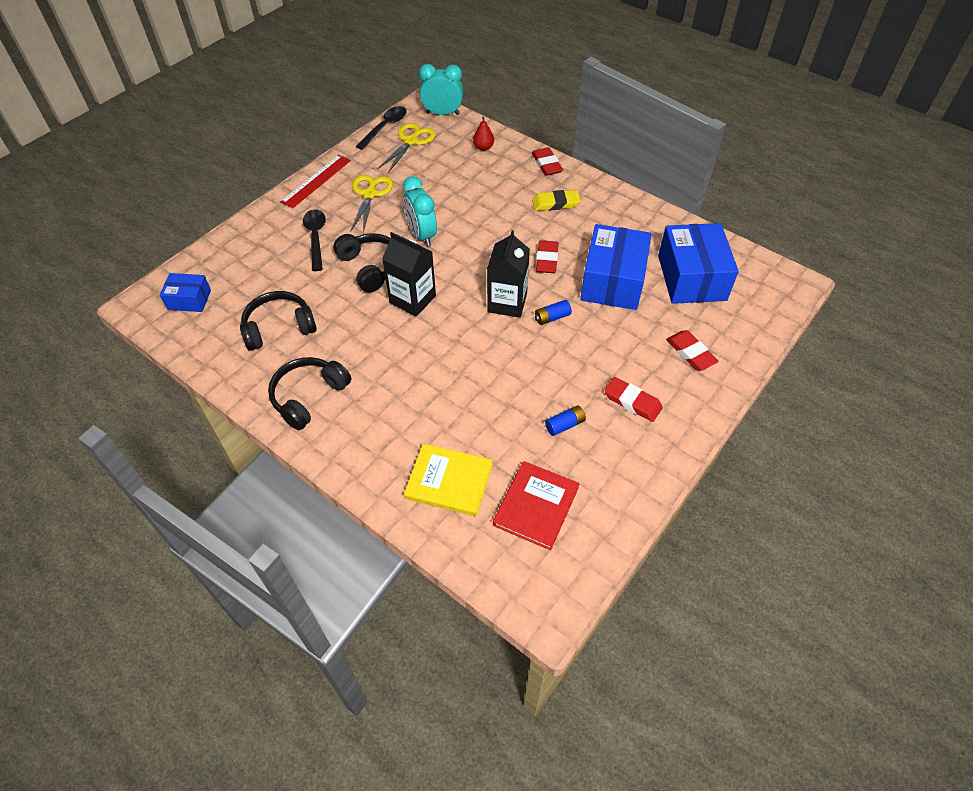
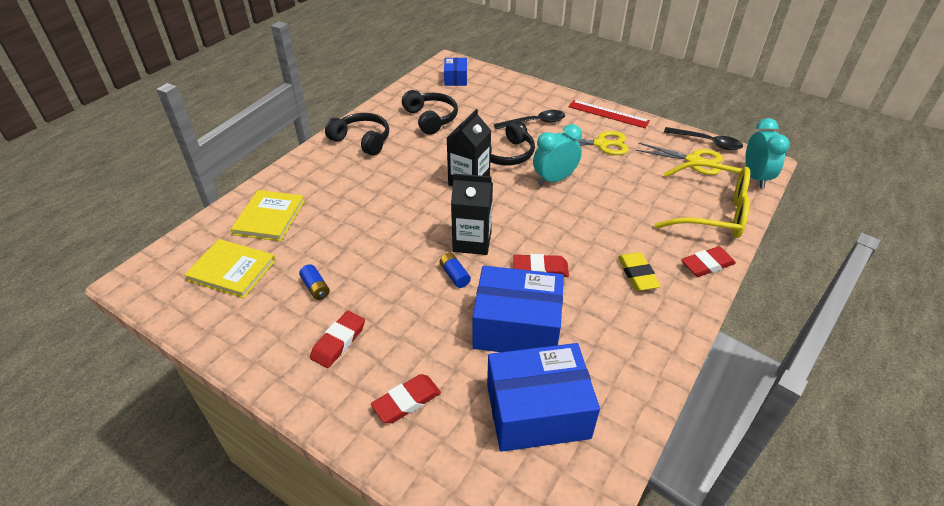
camera: 85 degrees right, 10 degrees down
(483, 147) = (711, 211): red pear -> yellow glasses
(536, 506) = (232, 270): red book -> yellow book

